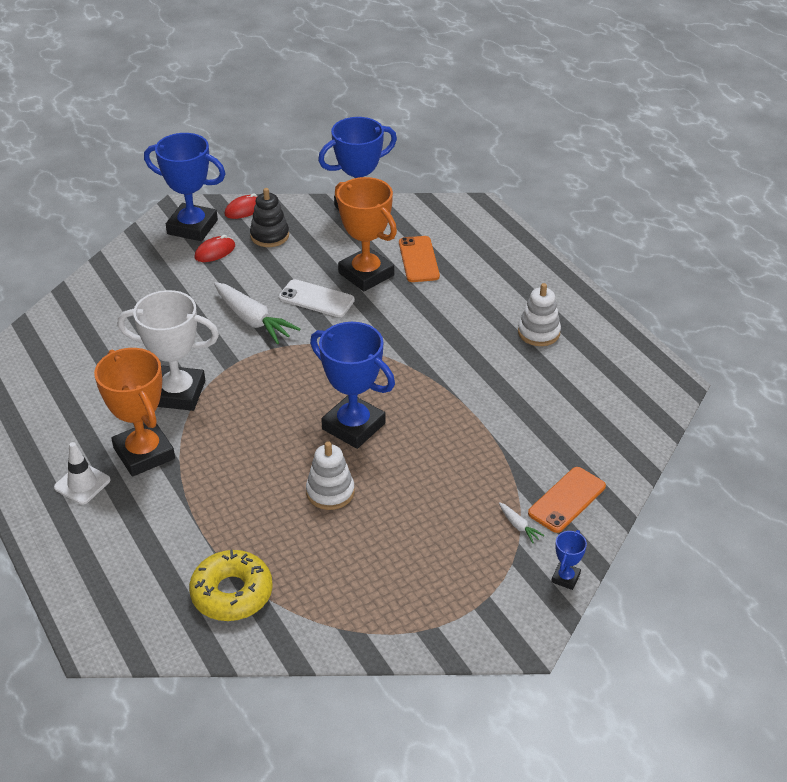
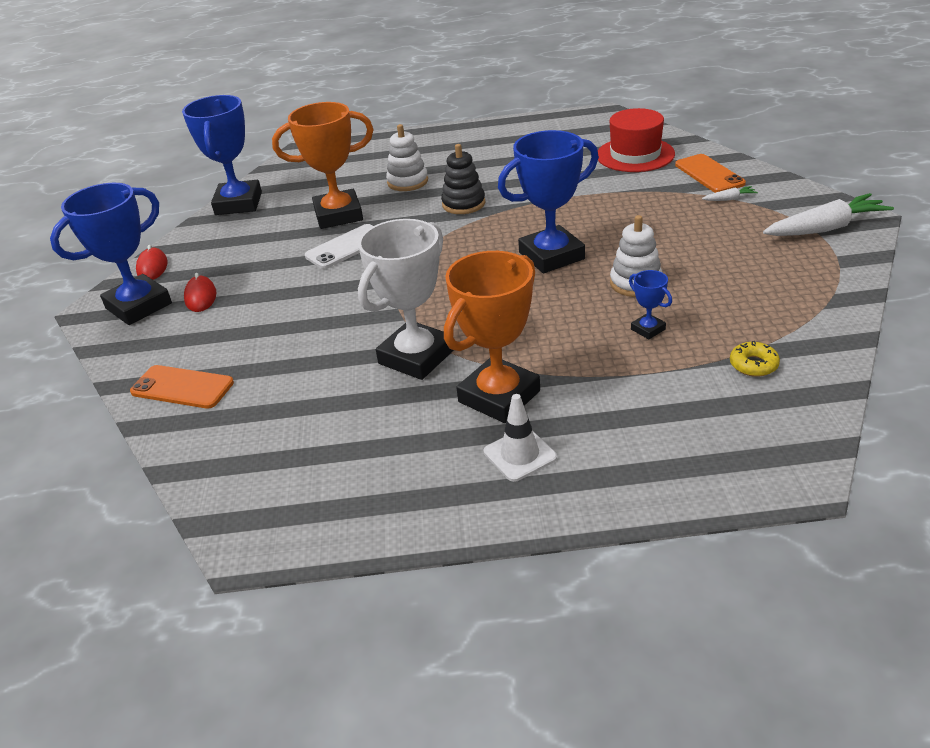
camera: 60 degrees left, 5 degrees down
(144, 453) = (499, 396): orange trophy -> orange trophy turned 45 degrees counterclockwise
(232, 593) = (753, 365): yellow donut -> yellow donut, size x0.51
(253, 320) = (341, 289): white carrot -> white carrot (825, 228)
(269, 236) = (216, 259): black stacking toy -> black stacking toy (463, 204)
(418, 259) = (346, 186): orange phone -> orange phone (182, 387)
(538, 332) = (499, 151): white stacking toy -> white stacking toy (407, 182)
(565, 578) = (799, 190): blue trophy -> blue trophy (648, 329)
(583, 433) = (635, 155): none -> red hat

